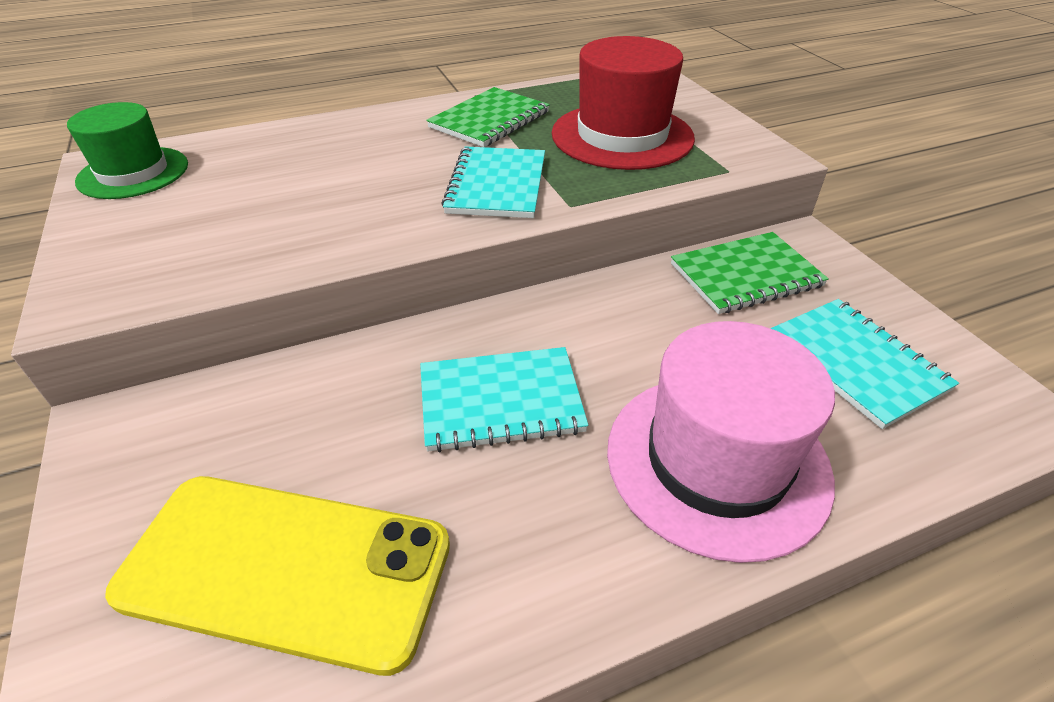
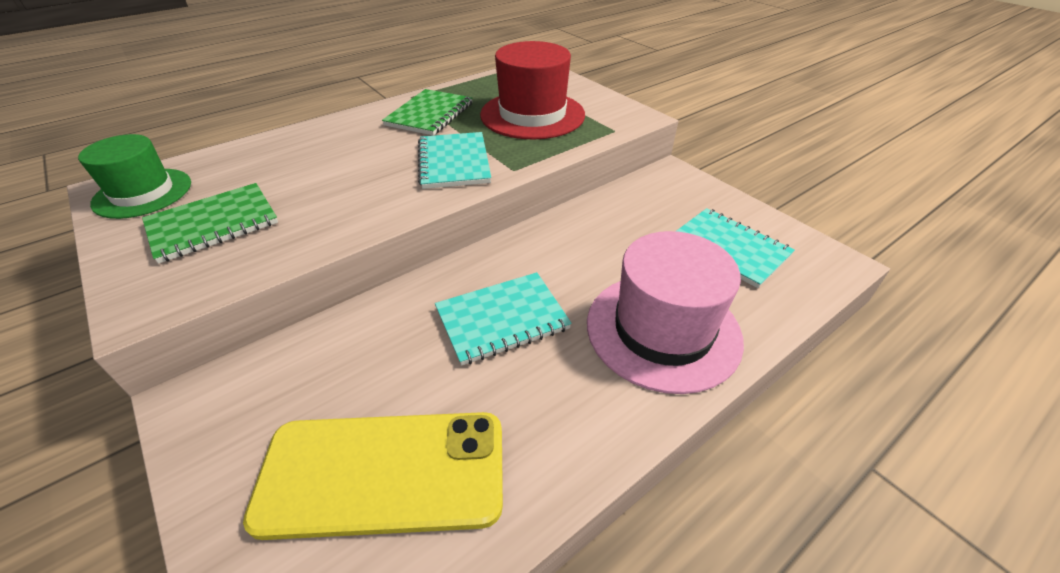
camera: 15 degrees left, 0 degrees up
(745, 275) = (641, 202): green notebook -> green notebook (213, 224)

